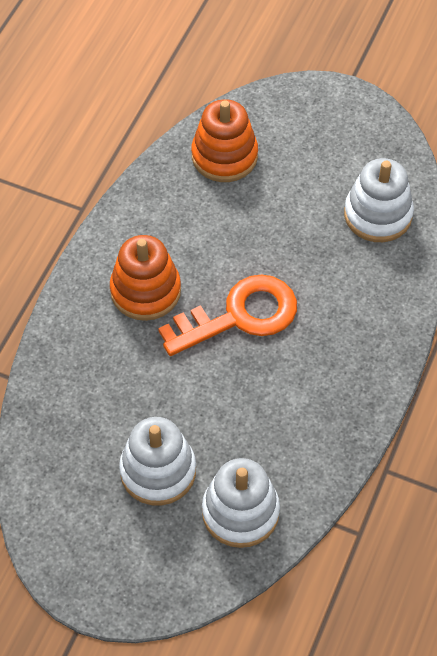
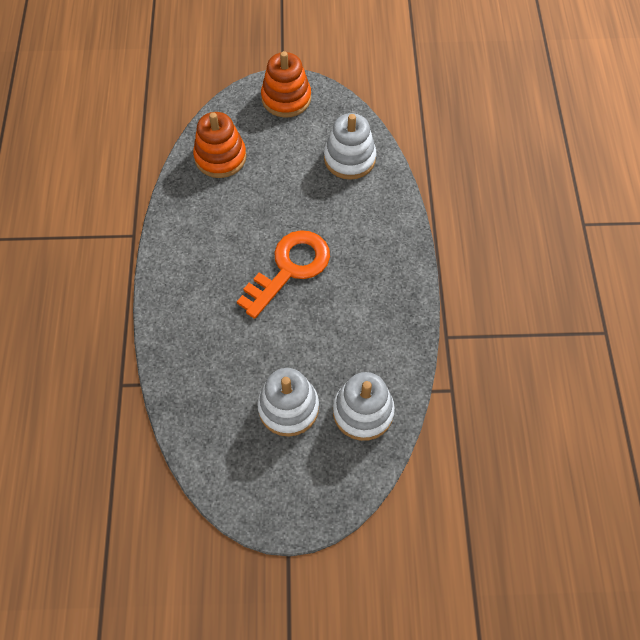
camera: 25 degrees left, 5 degrees up
(145, 291) = (212, 278): orange stacking toy -> orange stacking toy (286, 98)

